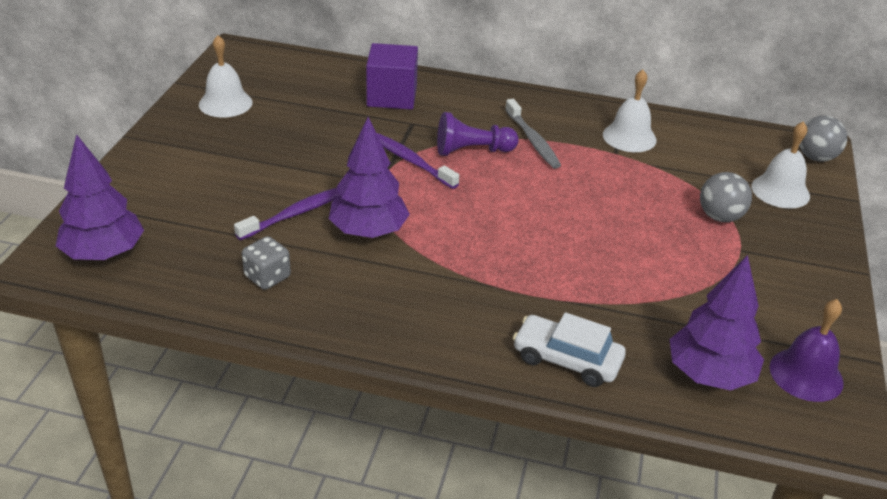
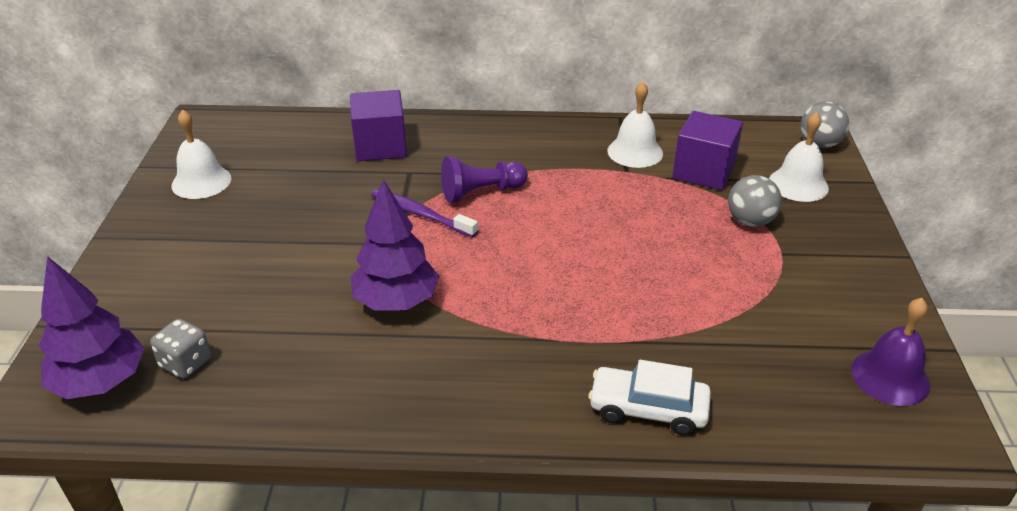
camera: 10 degrees left, 0 degrees up
(267, 277) = (297, 375): grey dice -> grey dice (186, 363)
(295, 214) = (310, 295): purple toothbrush -> none
(532, 140) = (539, 171): grey toothbrush -> none
(690, 165) = (703, 171): none -> purple cube
(709, 374) = (796, 396): purple tree -> none

